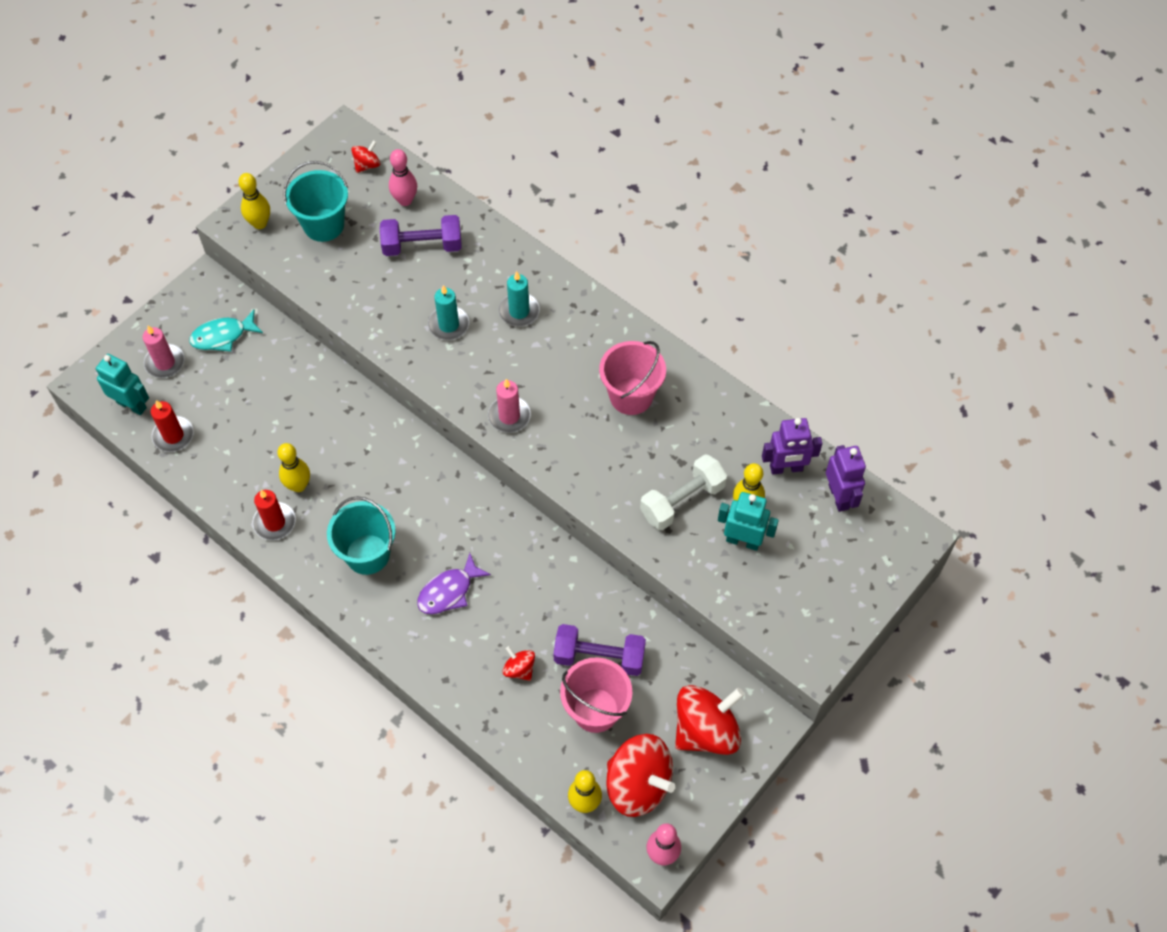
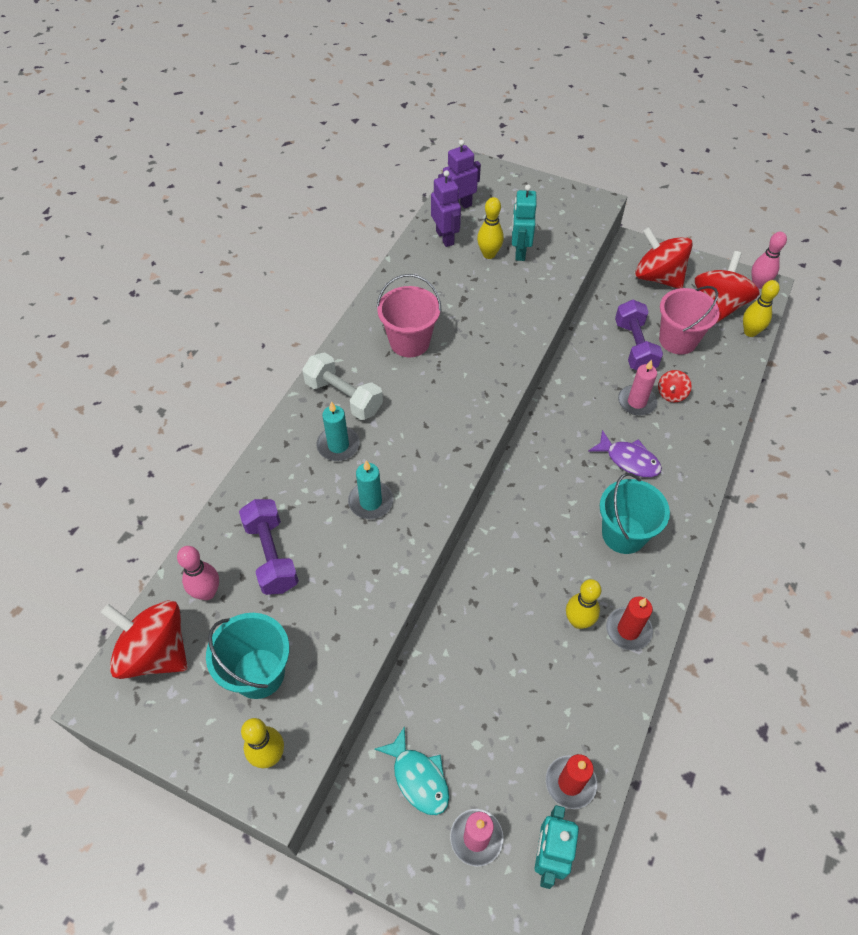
camera: 105 degrees left, 5 degrees down
(367, 165) = (156, 652): red spinning top -> red spinning top, size x2.12
(509, 416) = (461, 425): pink candle -> pink candle (636, 402)
(682, 501) = (499, 291): white dumbbell -> white dumbbell (344, 397)

